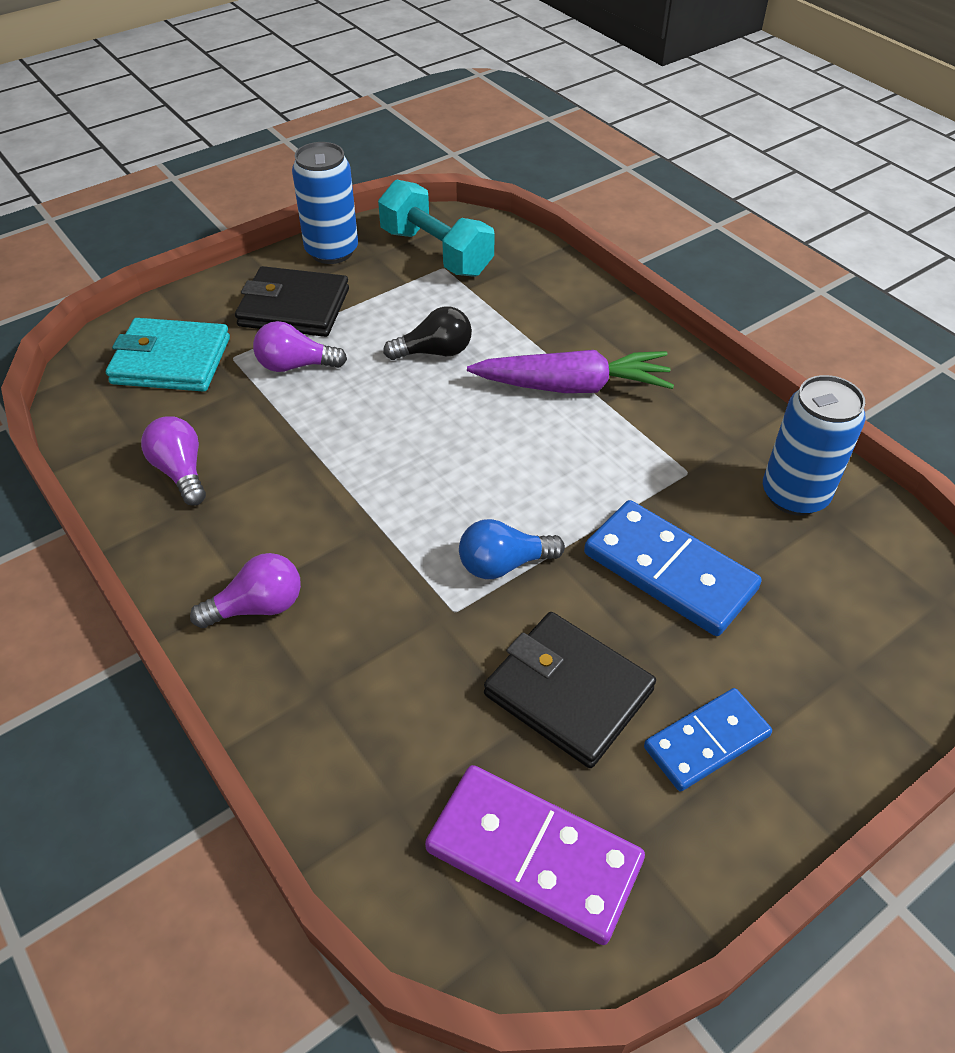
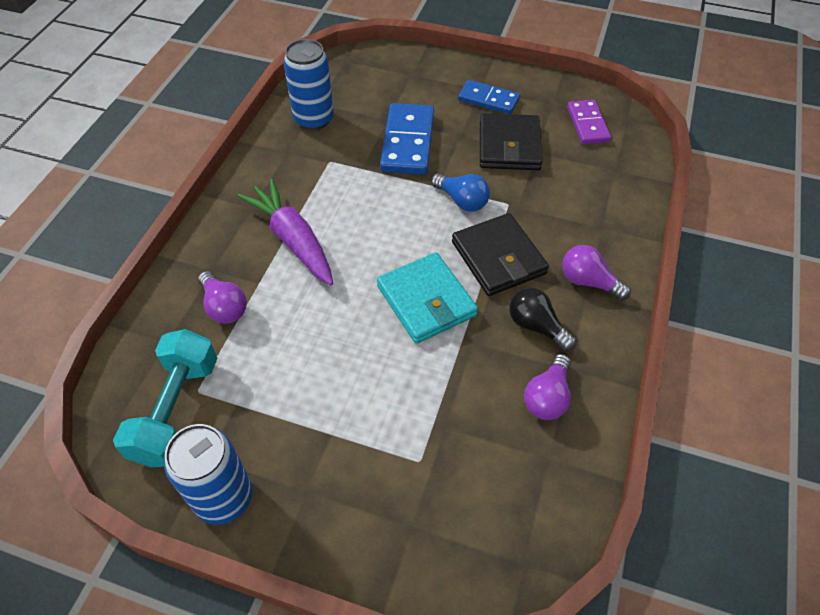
camera: 125 degrees left, 5 degrees up
(171, 361) = (459, 505): turquoise wallet -> turquoise wallet (426, 301)
(294, 307) = (327, 465): black wallet -> black wallet (498, 258)
(295, 365) = (394, 409): purple light bulb -> purple light bulb (224, 307)
(434, 352) = (312, 331): black light bulb -> black light bulb (536, 326)
(533, 856) = (587, 124): purple domino -> purple domino, size x0.65

